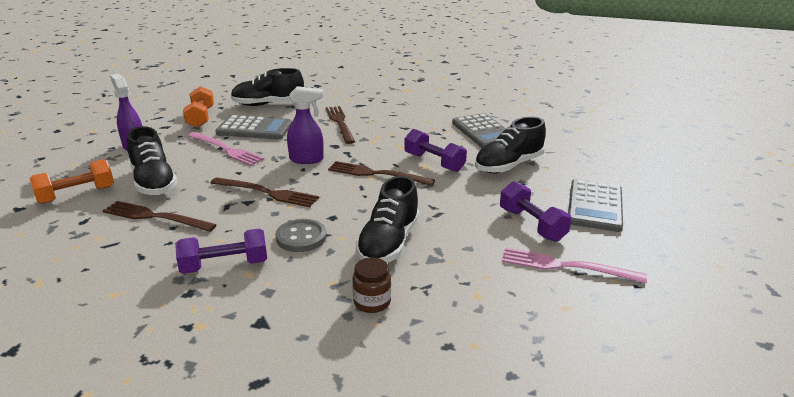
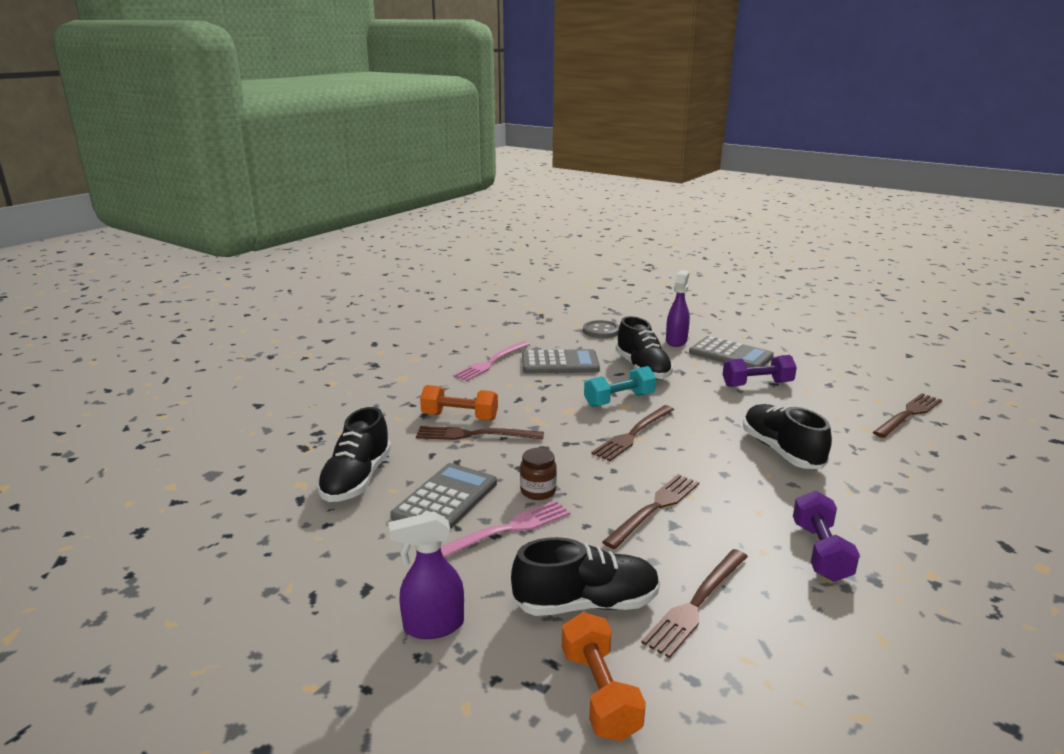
camera: 70 degrees left, 5 degrees down
(200, 117) = (357, 547): orange dumbbell -> orange dumbbell (460, 417)
(301, 237) = (765, 497): grey button -> grey button (601, 331)
(307, 159) = (573, 471): purple spray bottle -> purple spray bottle (676, 341)
(372, 302) = (880, 475): brown jar -> brown jar (538, 491)
(388, 243) = (781, 451): black shoe -> black shoe turned 150 degrees counterclockwise
(434, 162) = (619, 400): purple dumbbell -> turquoise dumbbell
(541, 331) = (908, 415): none -> brown fork
(566, 266) = (822, 387): pink fork -> pink fork (491, 362)

